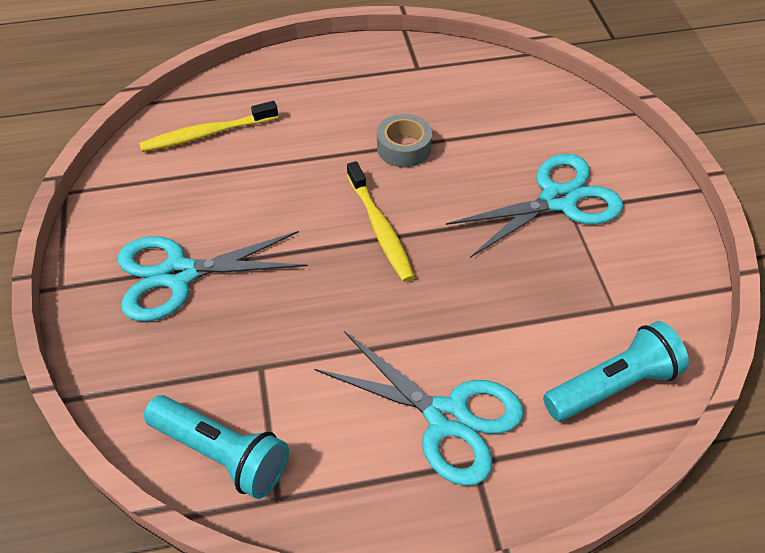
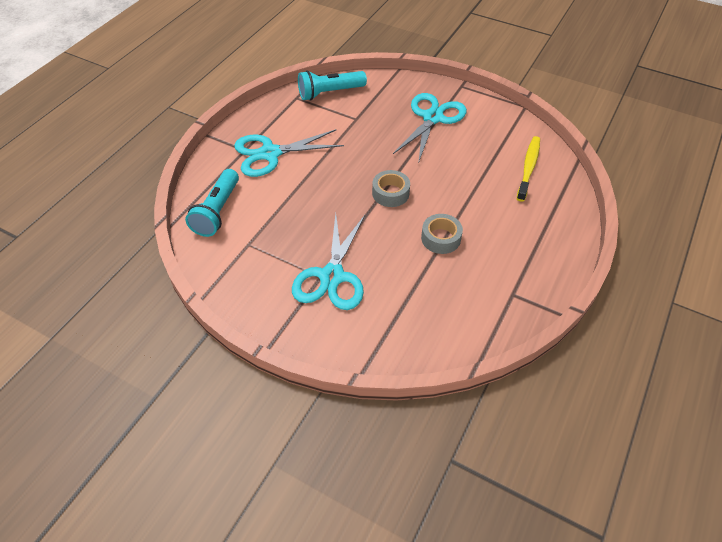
camera: 130 degrees right, 0 degrees up
(380, 228) = (390, 193): yellow toothbrush -> grey tape

